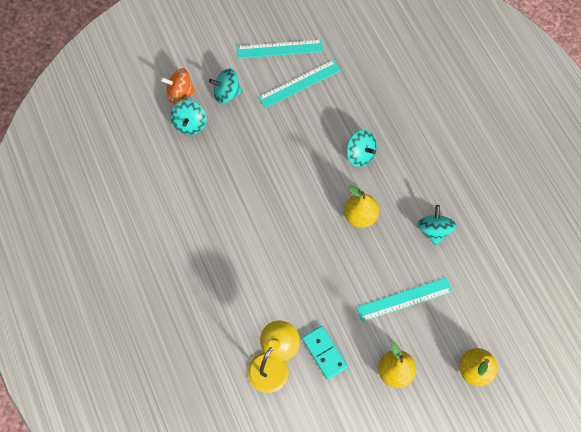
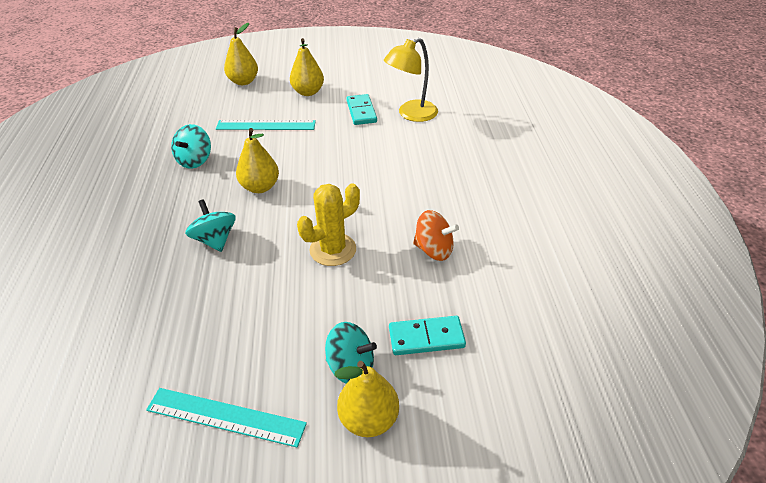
camera: 160 degrees left, 25 degrees down
(180, 93) = (429, 391): orange spinning top -> orange spinning top (434, 250)
(190, 124) = (426, 337): turquoise spinning top -> turquoise domino
(206, 69) = (368, 419): none -> yellow pear
(274, 171) = (333, 250): none -> yellow cactus
(299, 83) = (230, 348): turquoise ruler -> none

